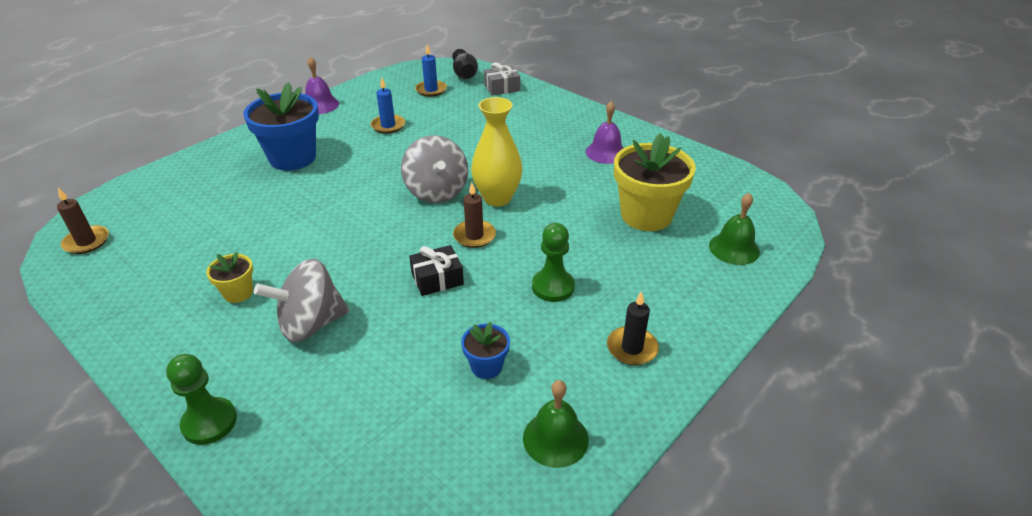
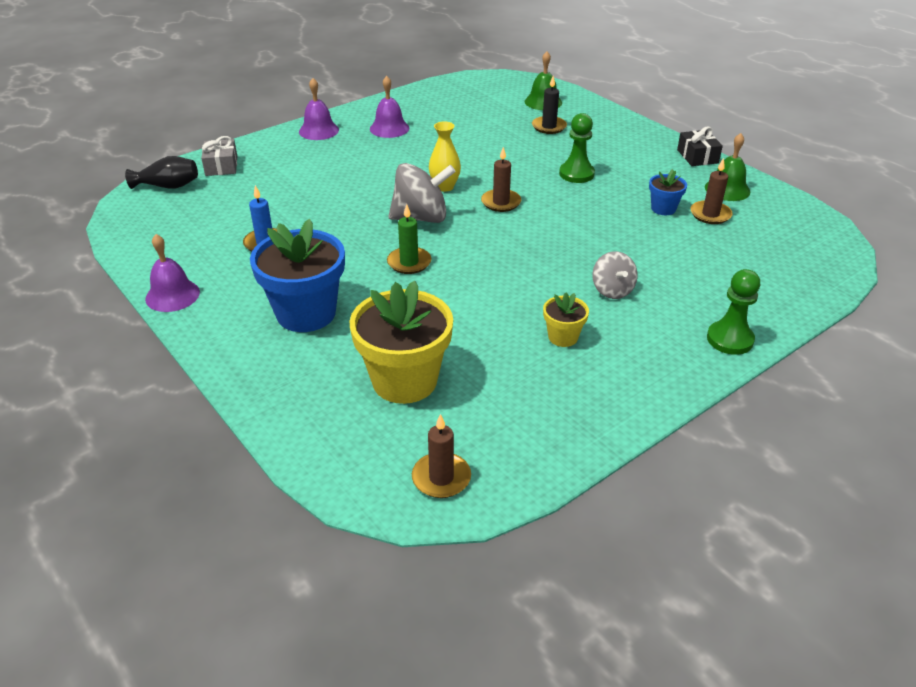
camera: 80 degrees left, 0 degrees up
(311, 324) = (612, 290): grey spinning top -> grey spinning top, size x0.60
(361, 194) = (409, 262): none -> green candle
(431, 90) = (192, 211): blue candle -> none
(437, 279) = (559, 224): black gift -> black gift (697, 156)
(480, 415) = (710, 214): none -> brown candle
(497, 198) = (444, 187): yellow vase -> yellow vase, size x0.65
(583, 117) = (318, 130): none -> purple bell
(632, 348) = (645, 153): black candle -> black candle (549, 127)
(646, 215) = (493, 125): yellow flower pot -> yellow flower pot (404, 381)

